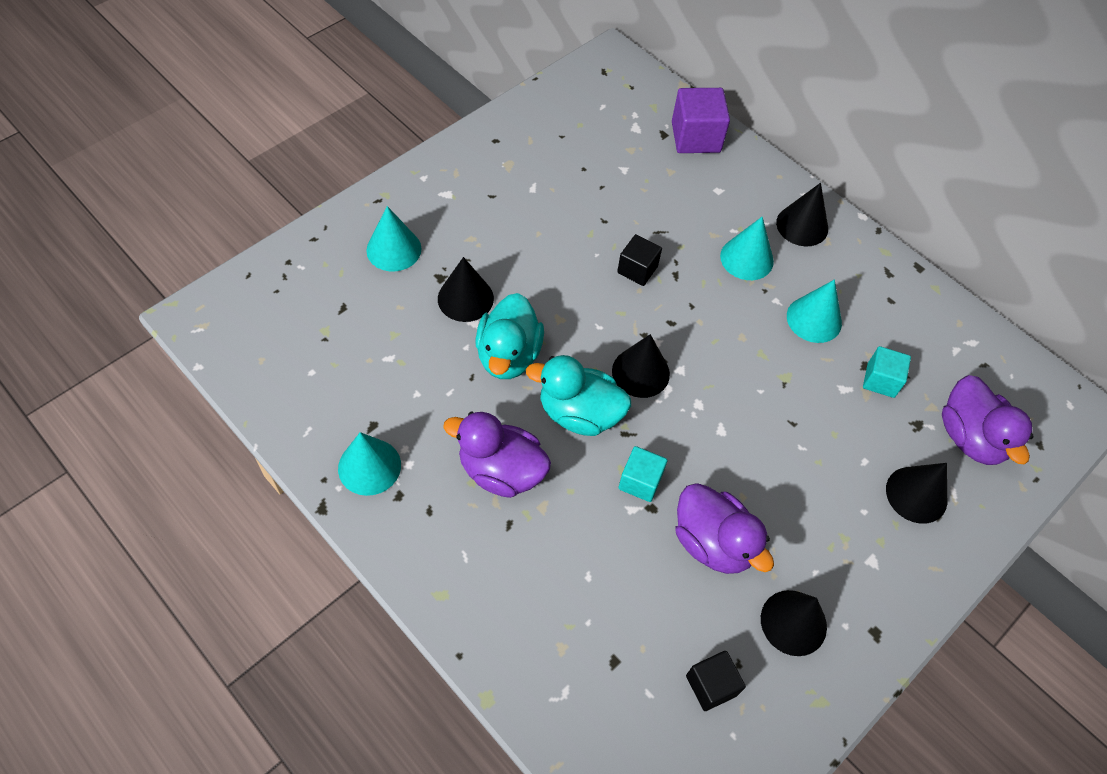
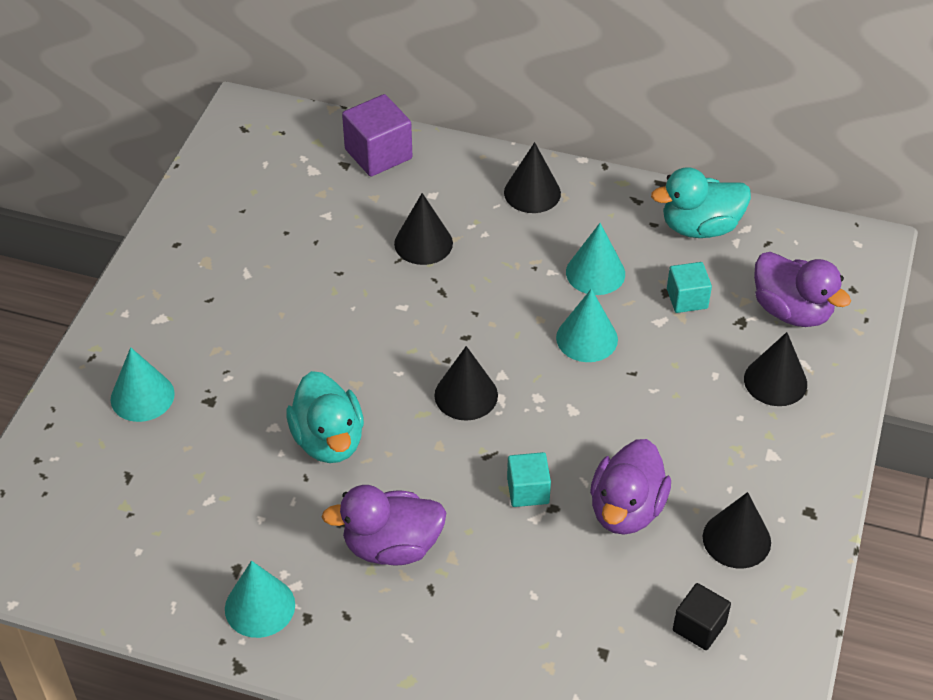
camera: 25 degrees left, 10 degrees down
(465, 298) = (249, 408): black cone -> black cone (423, 243)
(579, 413) = (432, 459): turquoise duck -> turquoise duck (700, 227)
(637, 269) = (402, 303): black cube -> none
(713, 542) = (626, 509): purple duck -> purple duck turned 90 degrees clockwise
(746, 258) = (499, 246): turquoise cone -> turquoise cone (587, 338)

